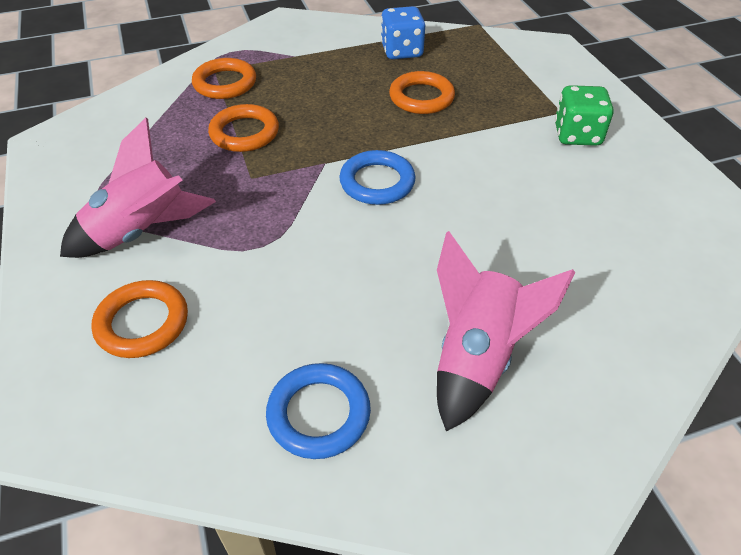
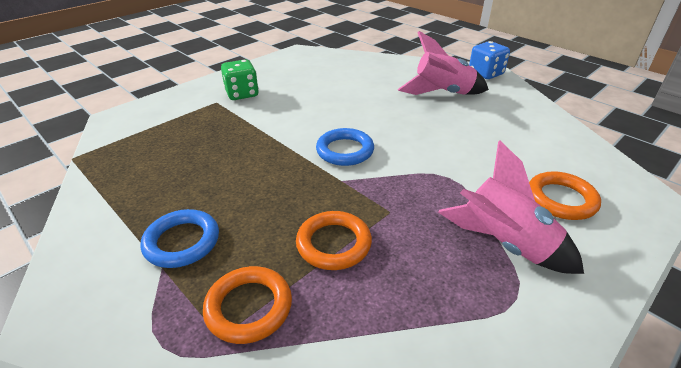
camera: 115 degrees left, 10 degrees down
(319, 414) = (521, 121): blue ring -> blue ring (182, 242)
(401, 51) = (137, 190): blue dice -> blue dice (485, 74)
(421, 97) = (221, 159): orange ring -> none

